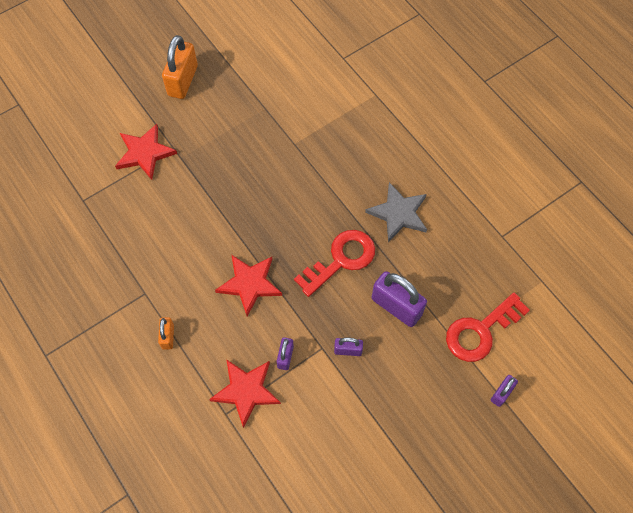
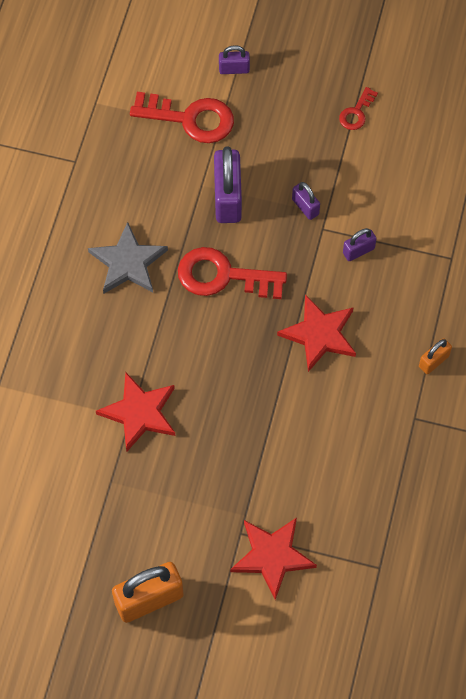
camera: 130 degrees left, 0 degrees up
(246, 391) = (417, 258): red star -> red star (139, 413)
(395, 450) = (356, 113): none -> red key

